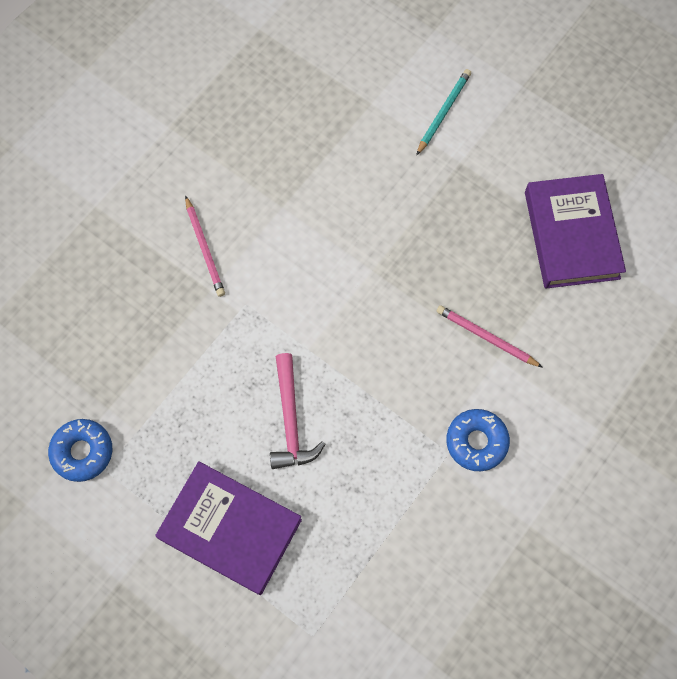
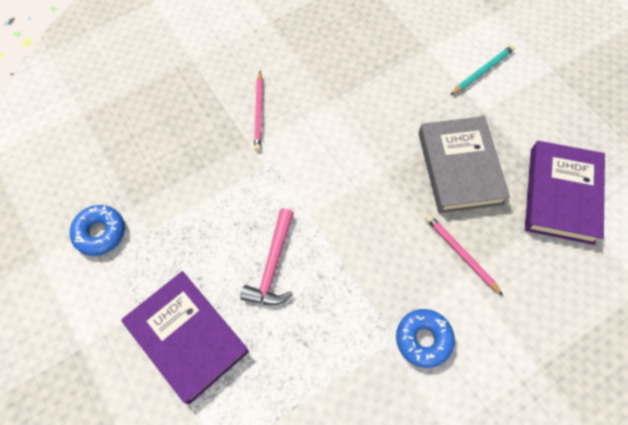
camera: 20 degrees right, 5 degrees down
(454, 239) = (460, 168): none -> grey book

